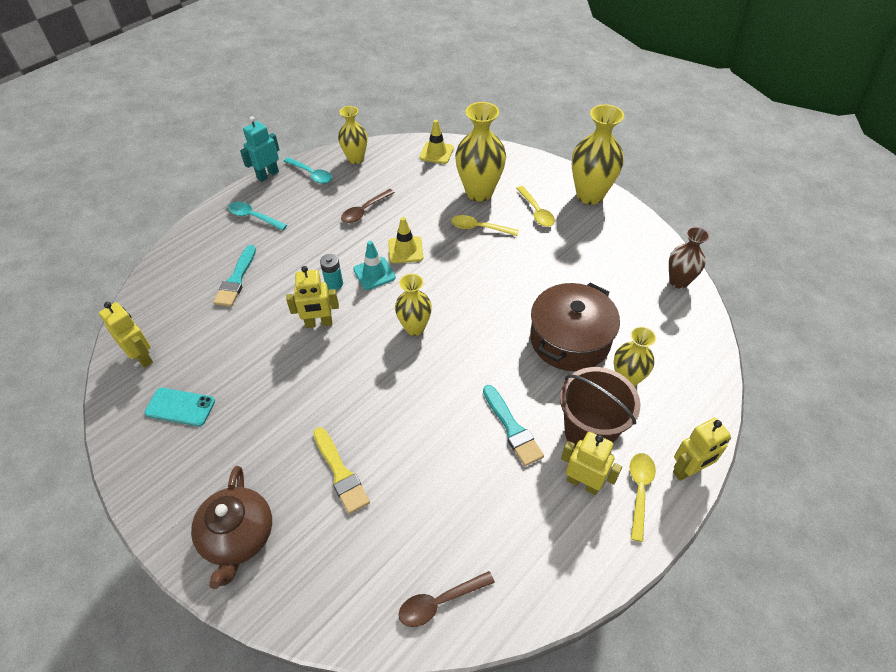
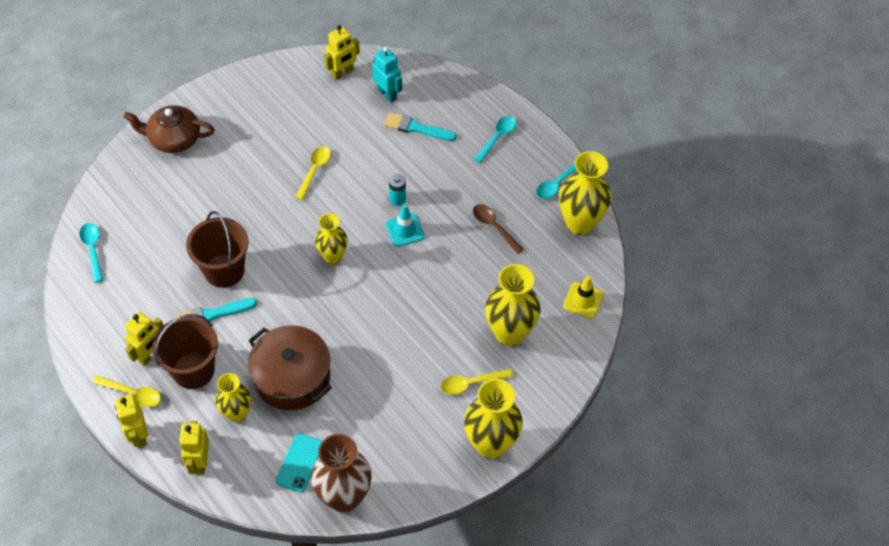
camera: 95 degrees right, 5 degrees up
(180, 407) = (288, 100): turquoise phone -> turquoise phone (300, 462)
(267, 175) = (560, 147): turquoise robot -> turquoise robot (387, 94)
(319, 323) = (353, 187): yellow robot -> yellow robot (200, 462)
(340, 473) = (205, 197): yellow brush -> none
(356, 159) = (579, 223): yellow vase -> yellow vase, size x1.61
(405, 250) = (432, 257): yellow traffic cone -> none
(440, 602) = (93, 250): brown spoon -> turquoise spoon
(449, 428) = (224, 270): none -> brown bucket
(479, 228) = (453, 325): yellow spoon -> yellow spoon (314, 171)
(678, 281) = (344, 497): brown vase -> brown vase, size x1.61

